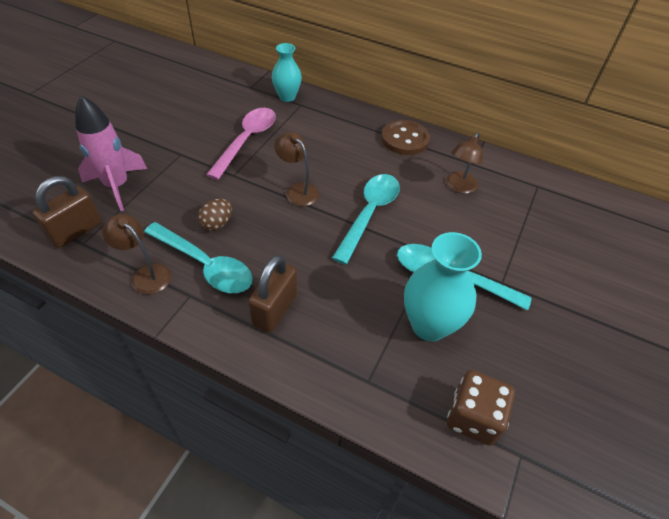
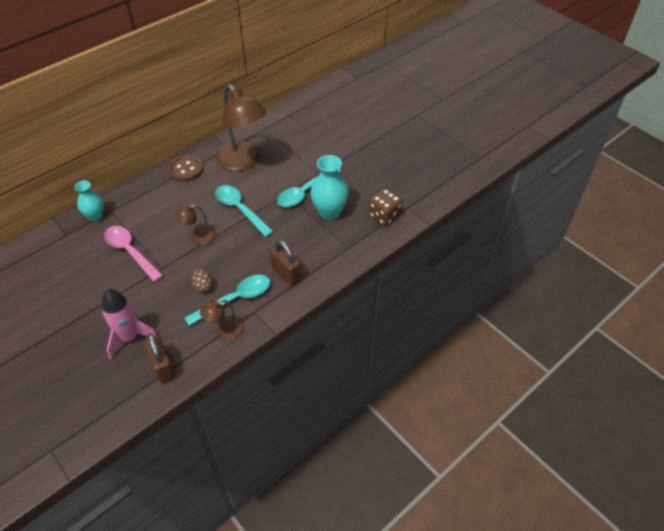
camera: 65 degrees left, 0 degrees up
(459, 187) = (243, 161): brown lamp -> brown lamp, size x2.11

